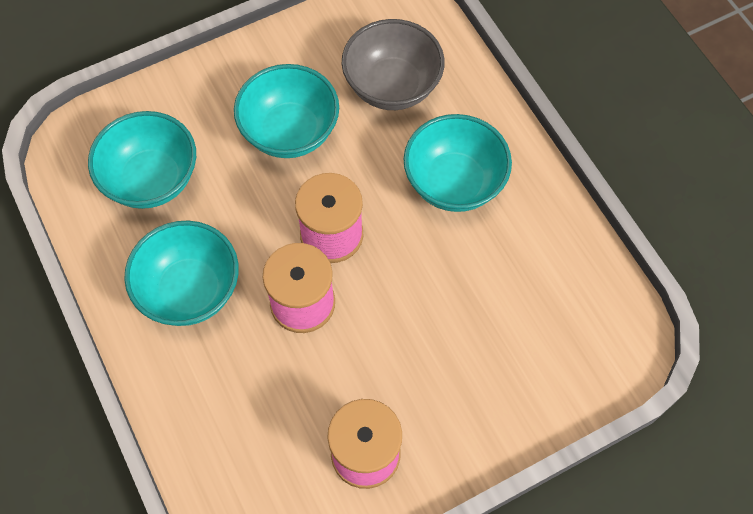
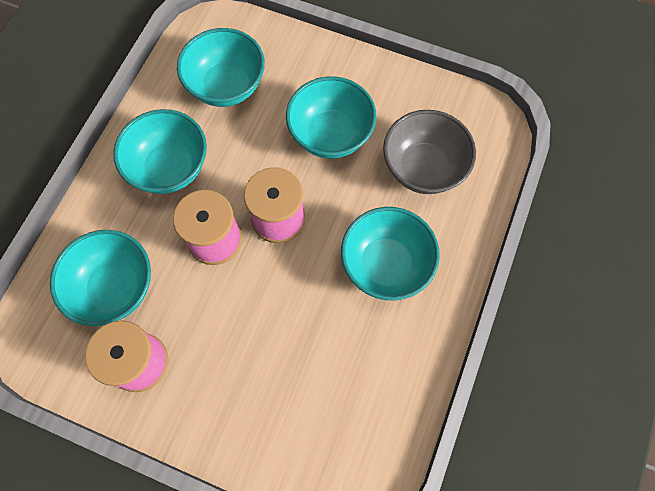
camera: 50 degrees right, 5 degrees up
(270, 426) = (115, 287): none -> turquoise bowl

